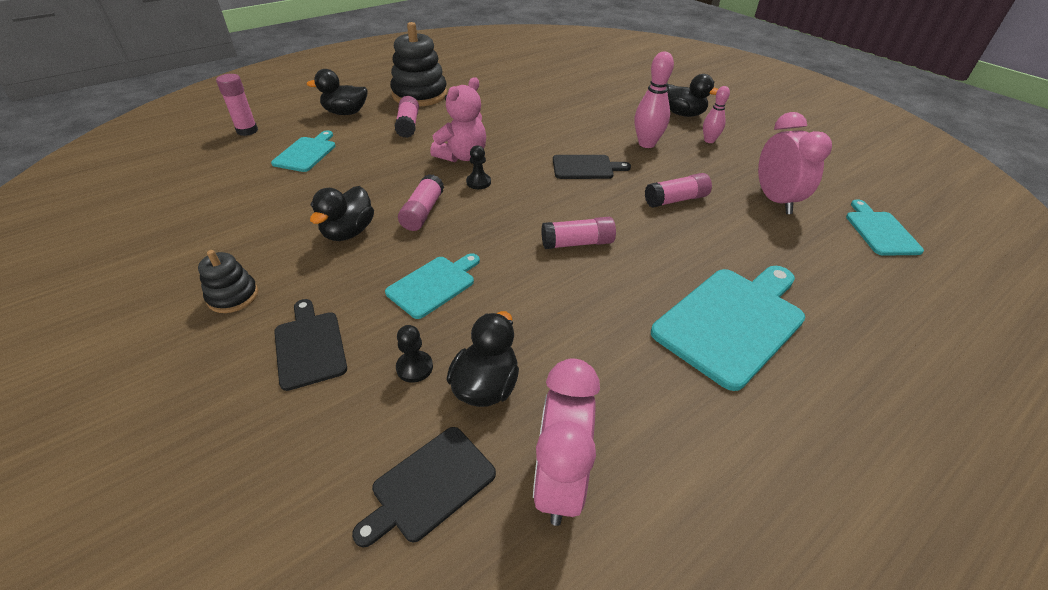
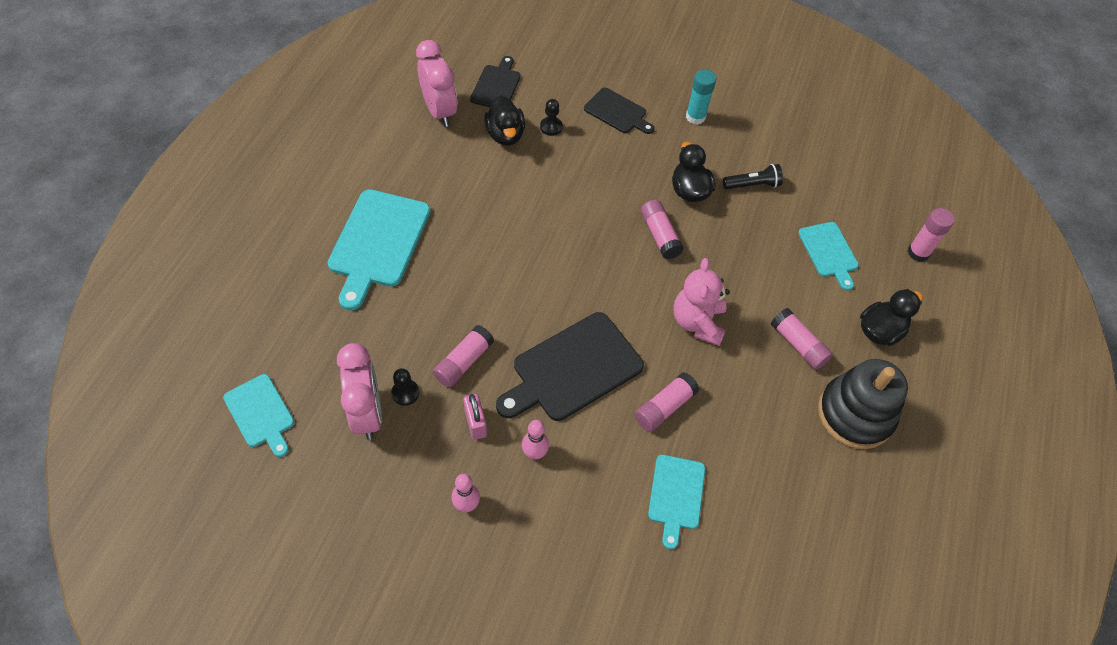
camera: 145 degrees right, 15 degrees up
(233, 296) = (695, 117): black stacking toy -> turquoise glue stick
(286, 213) = (752, 185): none -> black flashlight
(434, 285) = (589, 179): turquoise cutting board -> turquoise cutting board (676, 495)
(478, 182) = (650, 293): black pawn -> black pawn (405, 393)
(577, 243) = (520, 263): pink glue stick -> pink glue stick (664, 407)
(585, 167) = (572, 369): black cutting board -> black cutting board, size x1.73
(646, 144) = (534, 453): pink bowling pin -> pink bowling pin, size x0.63
(683, 114) = (522, 563): black duck -> none
(683, 168) = (475, 423): none -> pink padlock
(775, 200) = (367, 413): pink clock -> pink clock turned 150 degrees counterclockwise

